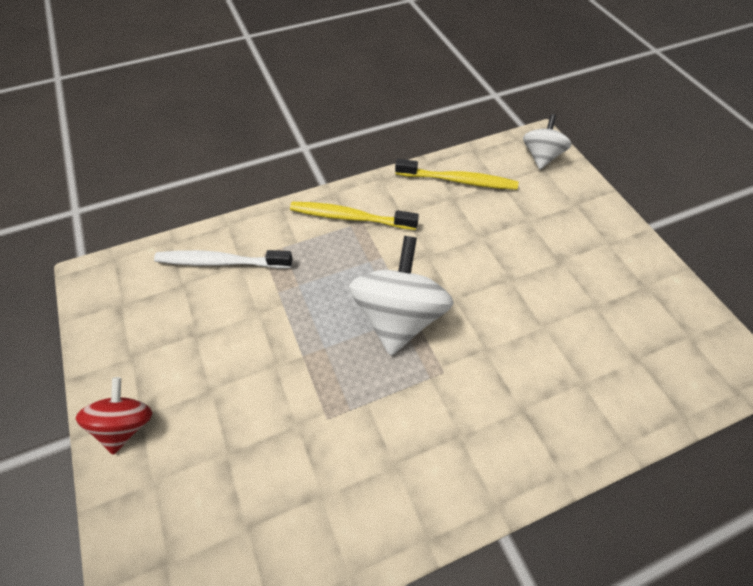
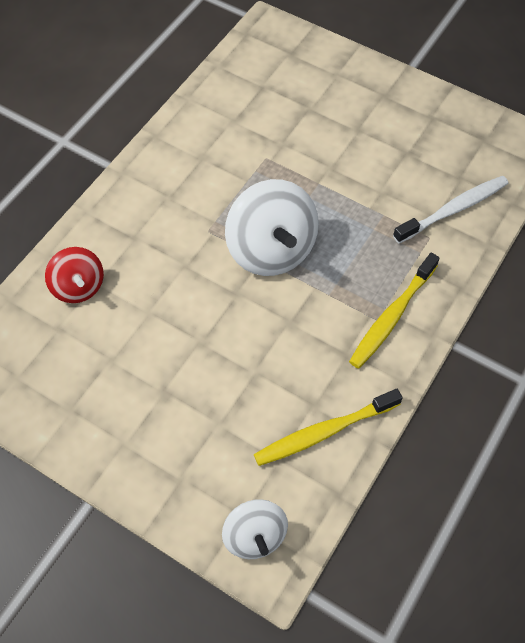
camera: 145 degrees right, 5 degrees up
(126, 425) = (386, 86): red spinning top -> red spinning top (78, 287)
(350, 217) = (392, 316): yellow toothbrush -> yellow toothbrush turned 150 degrees clockwise

